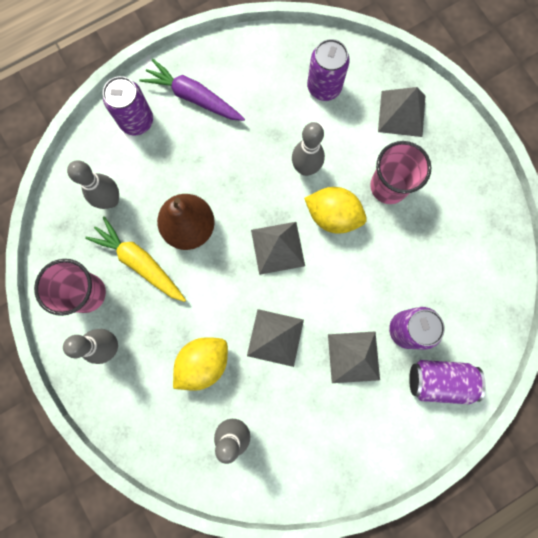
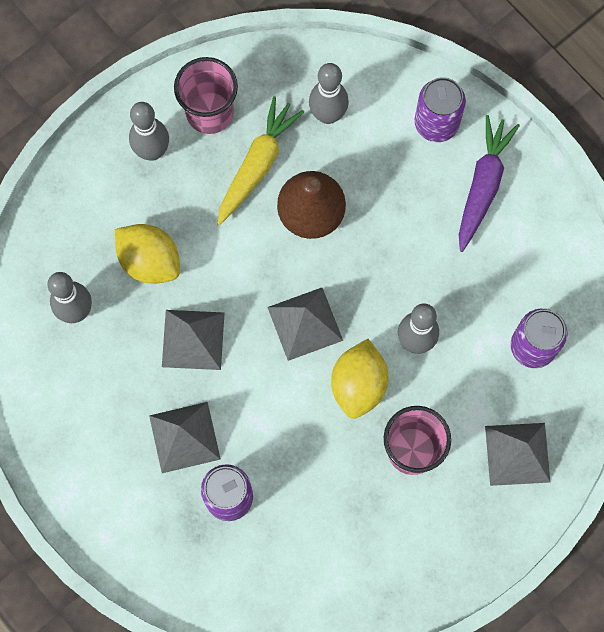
camera: 80 degrees right, 5 degrees down
(438, 380) = (172, 545): purple can -> none

